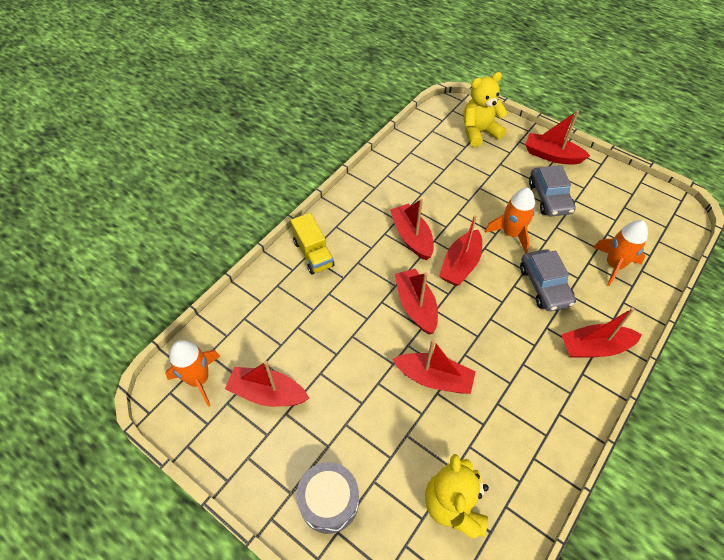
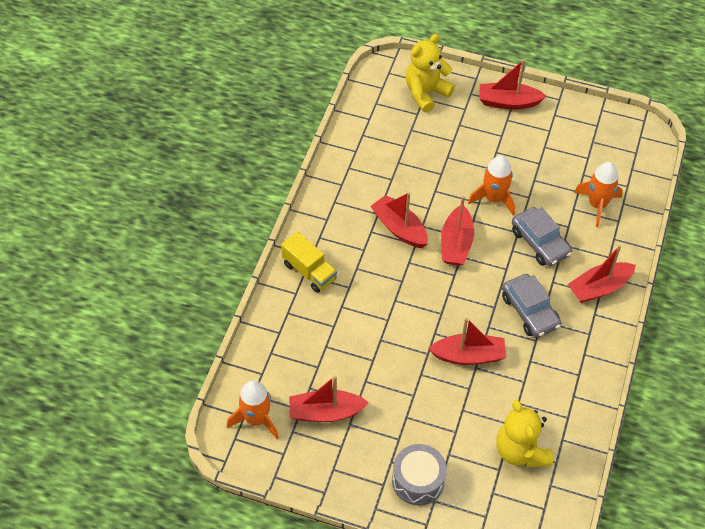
camera: 20 degrees left, 0 degrees up
(416, 306) = (428, 295): red boat -> none
(549, 197) = (519, 150): grey car -> grey car (530, 311)

